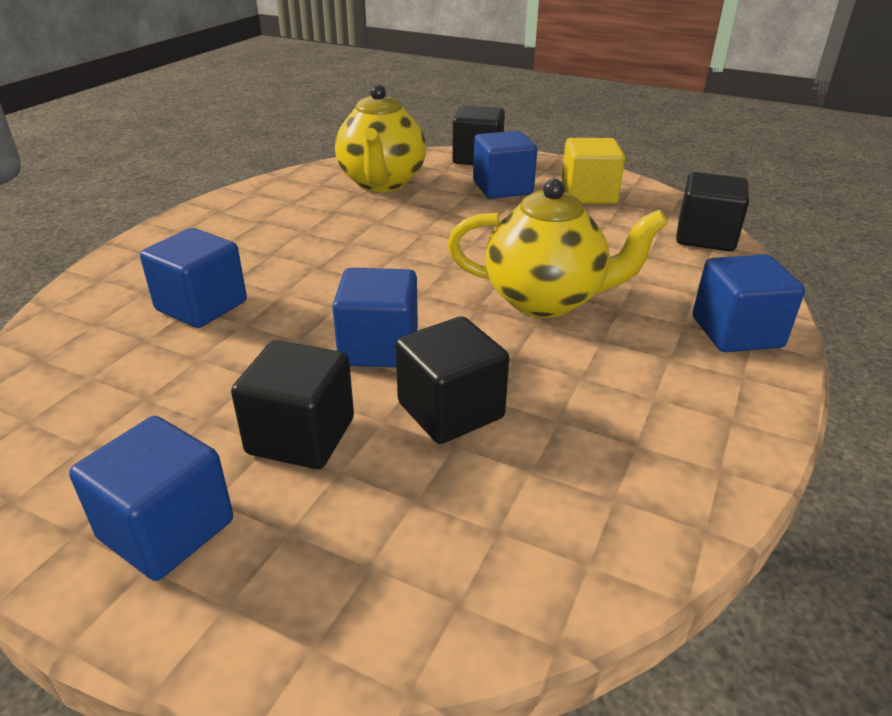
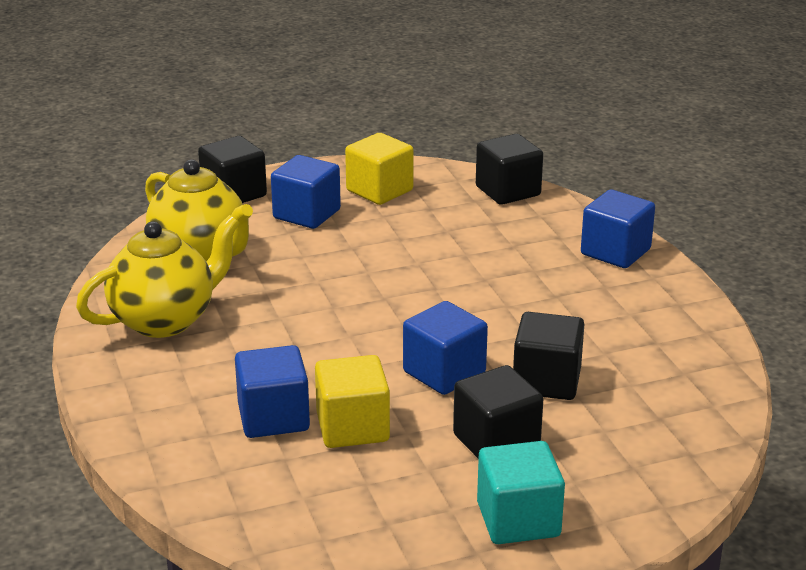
camera: 45 degrees left, 5 degrees down
(166, 529) = (518, 520): blue cube -> turquoise cube
(230, 347) = (352, 427): none -> yellow cube
(546, 300) = (486, 288): yellow teapot -> yellow teapot (165, 320)

